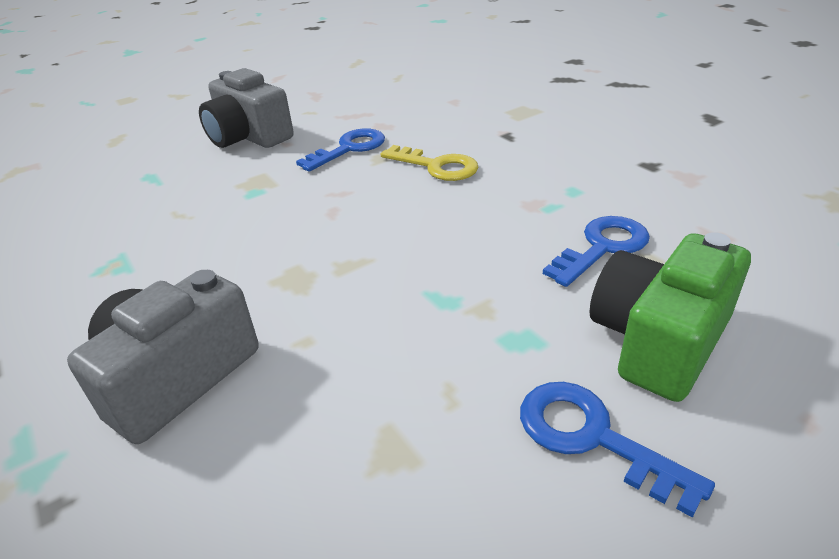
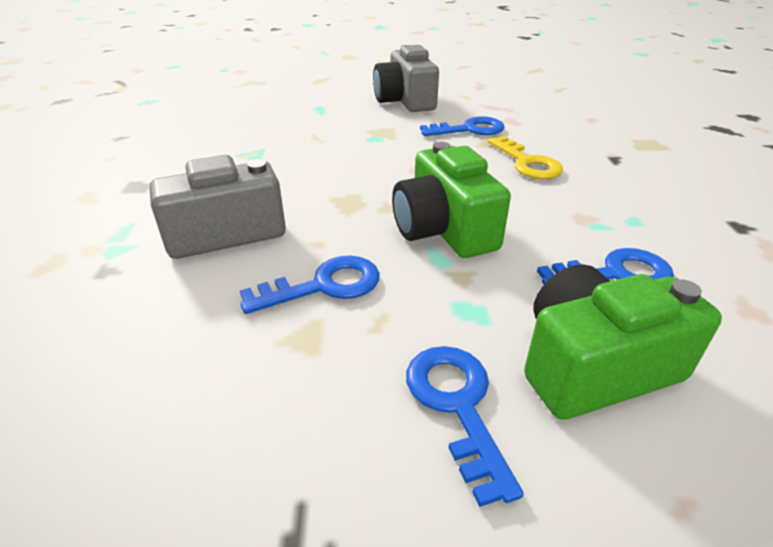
camera: 30 degrees right, 0 degrees up
(358, 385) = (324, 286): none -> blue key
(423, 268) = (444, 230): none -> green camera

